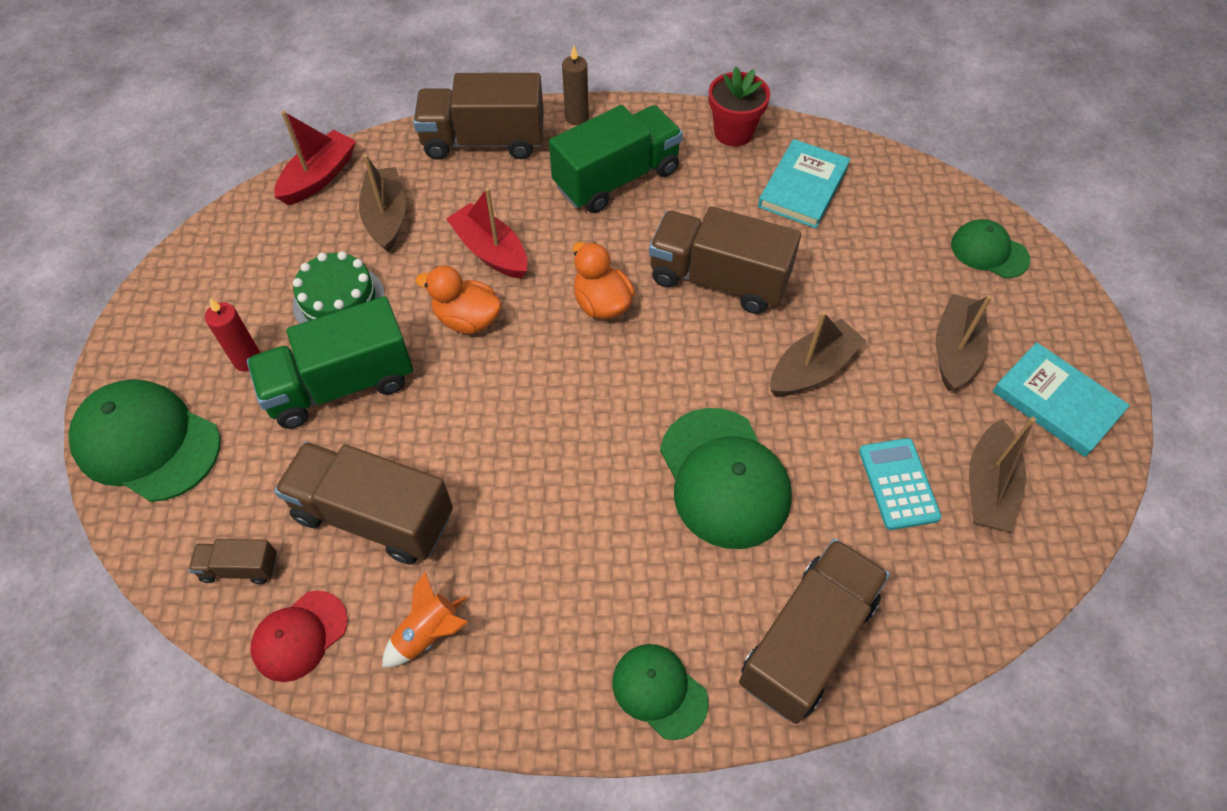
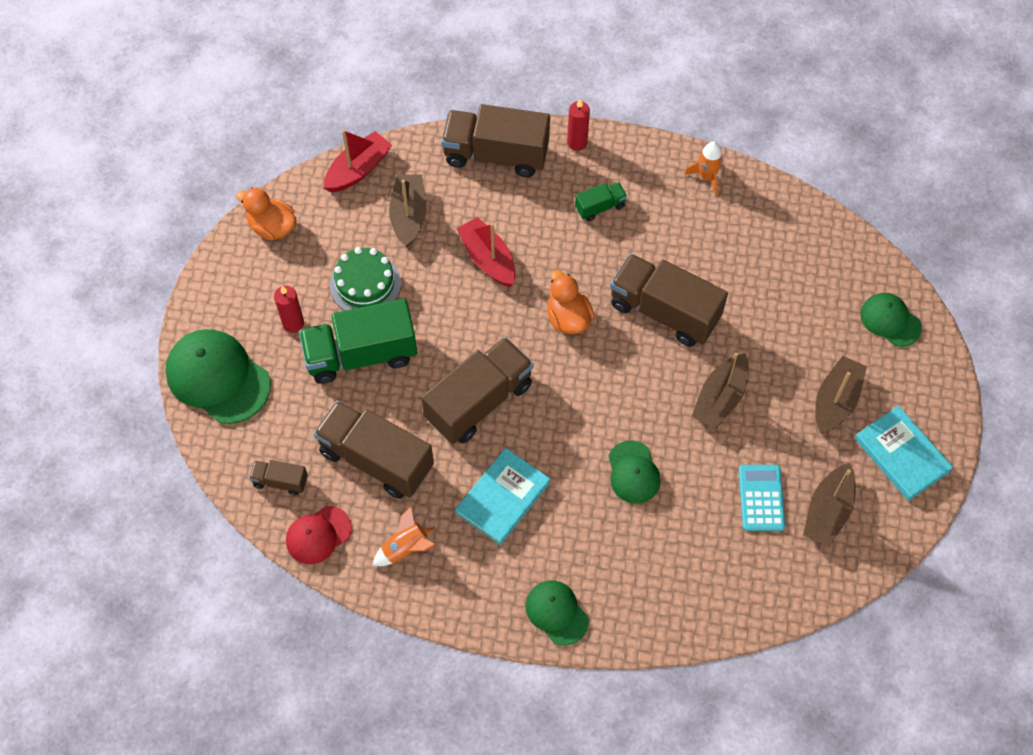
camera: 10 degrees right, 5 degrees up
(467, 319) = (462, 315): orange duck -> orange duck (272, 227)
(576, 117) = (577, 142): brown candle -> red candle
(616, 178) = (600, 207): green truck -> green truck, size x0.47
(724, 478) = (633, 472): green cap -> green cap, size x0.58
(733, 132) = (707, 177): red flower pot -> orange rocket
(803, 187) = (753, 238): turquoise book -> turquoise book (503, 498)
(807, 641) = (665, 597): brown truck -> brown truck (479, 402)
(812, 369) = (720, 398): brown boat -> brown boat turned 150 degrees clockwise

